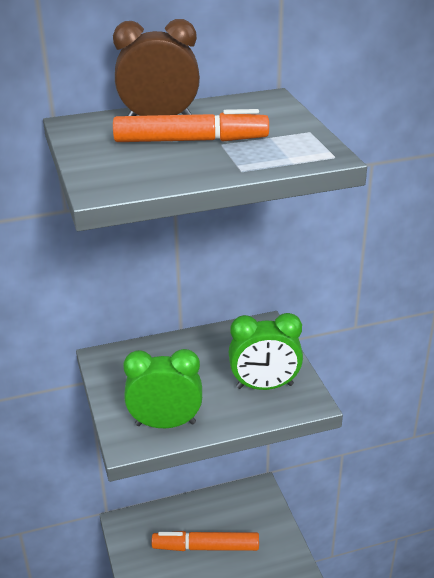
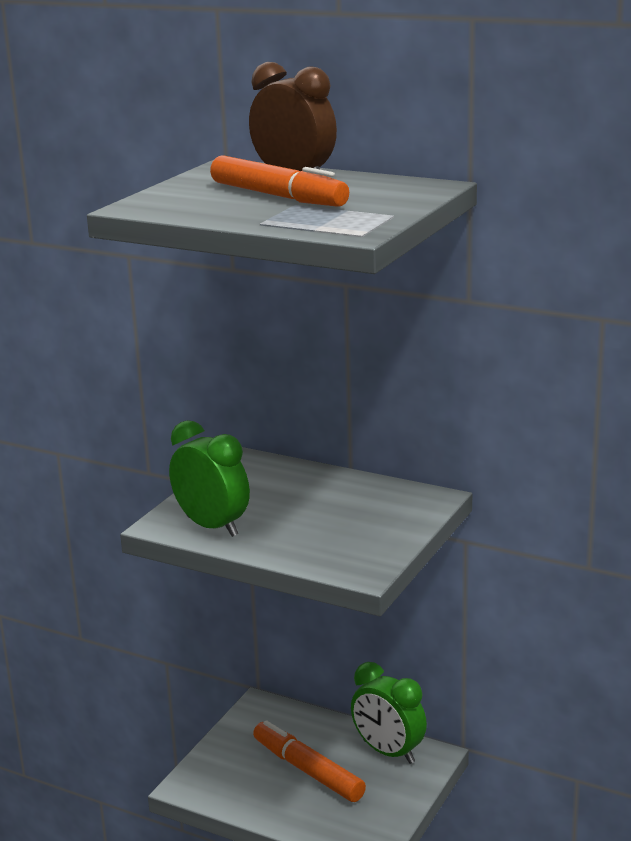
camera: 45 degrees right, 10 degrees down
(264, 386) = (344, 541): green clock -> green clock (388, 752)

